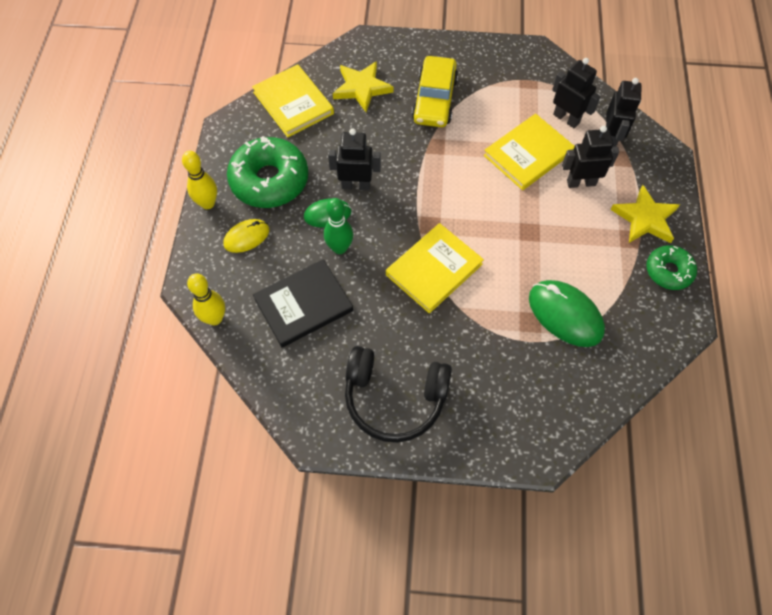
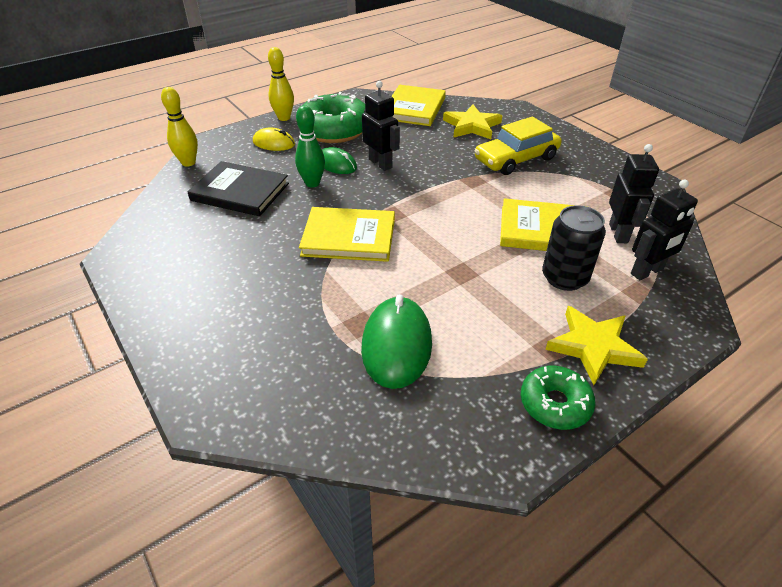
camera: 50 degrees right, 20 degrees down
(394, 398) = (190, 279): black headphones -> none
(581, 182) = (564, 278): black robot -> black can

